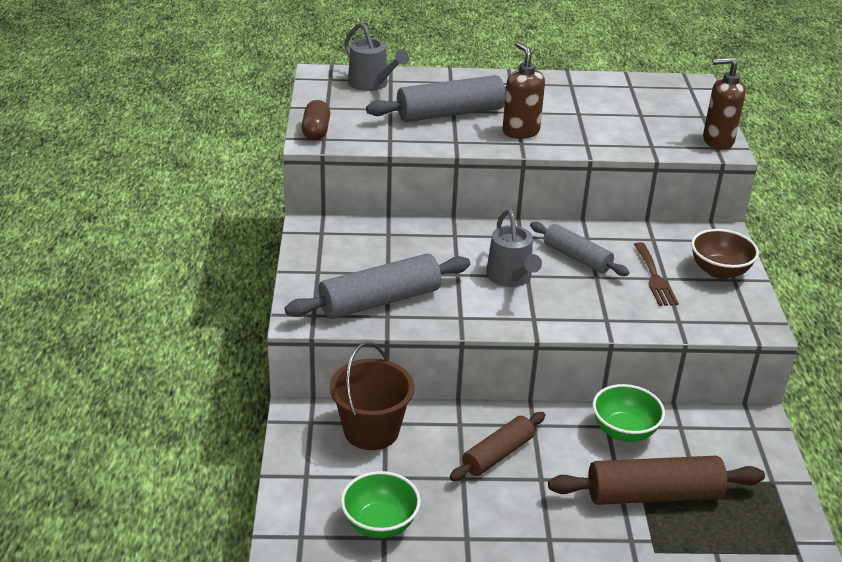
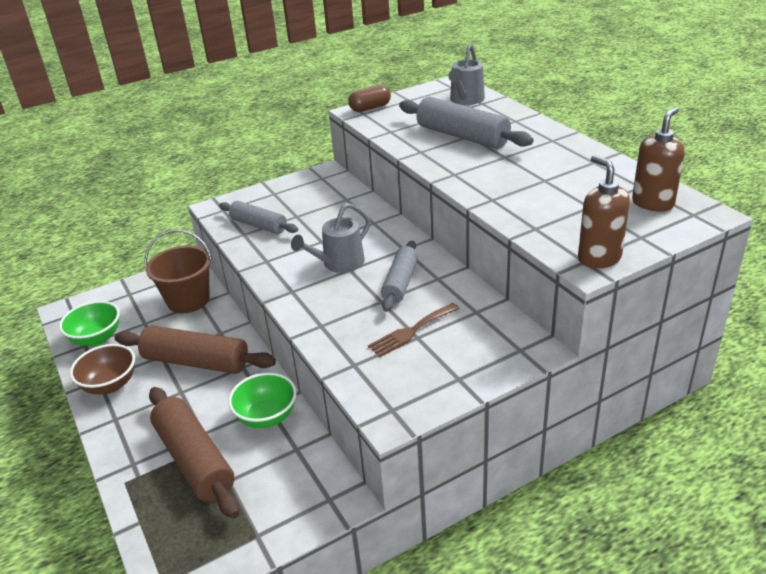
camera: 65 degrees right, 0 degrees up
(380, 301) = (258, 225): grey rolling pin -> grey rolling pin, size x0.64
(498, 454) = (196, 362): brown rolling pin -> brown rolling pin, size x1.56
(520, 131) = (473, 168): brown soap dispenser -> brown soap dispenser (653, 203)
(719, 271) = (463, 365): brown bowl -> brown bowl (110, 385)

